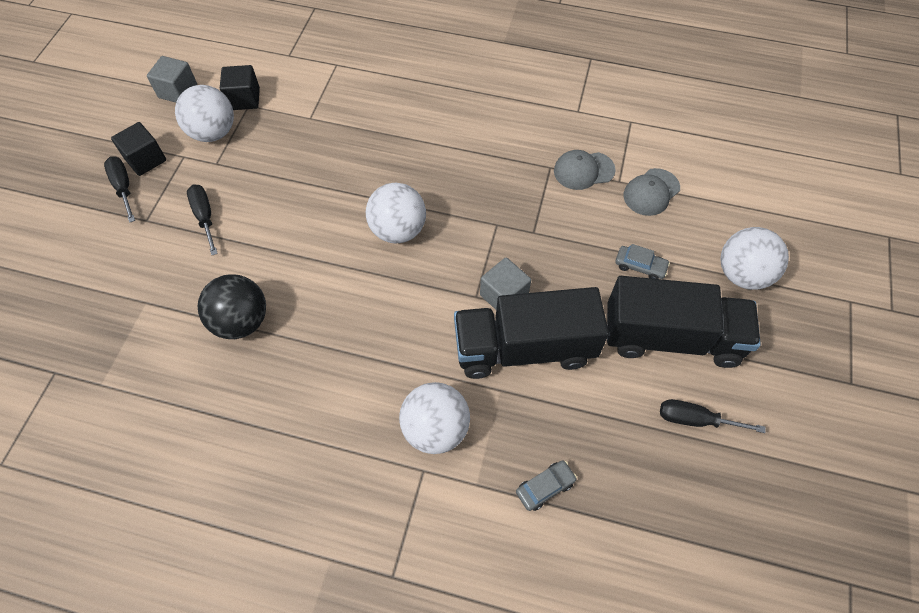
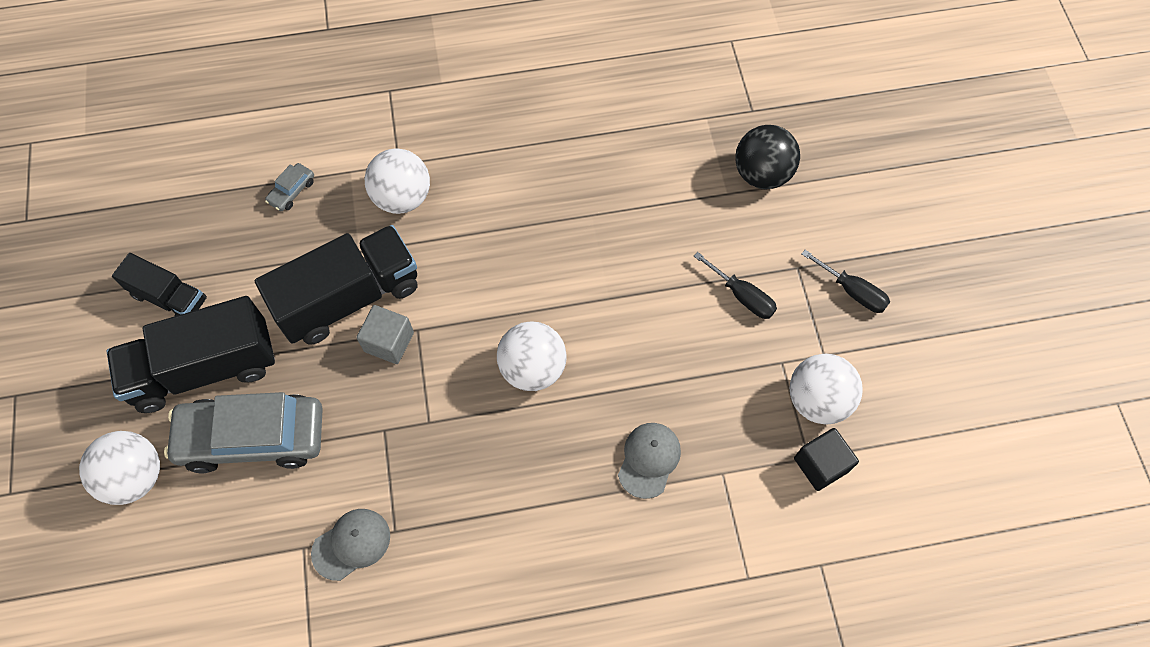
camera: 155 degrees right, 5 degrees up
(145, 159) = (860, 333): black cube -> none
(178, 91) = (907, 439): grey cube -> none
(241, 321) = (628, 213): black ball -> black ball (761, 174)
(640, 266) = (253, 437): grey car -> grey car, size x2.49
(651, 192) = (259, 547): grey cap -> grey cap (649, 460)
(695, 419) = (169, 297): black screwdriver -> black truck

